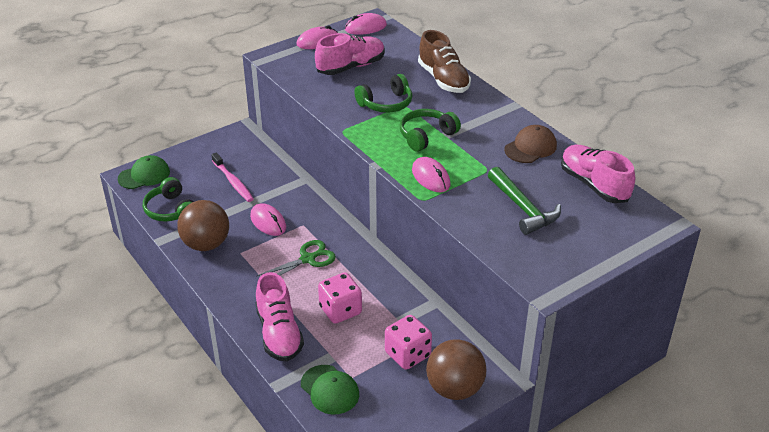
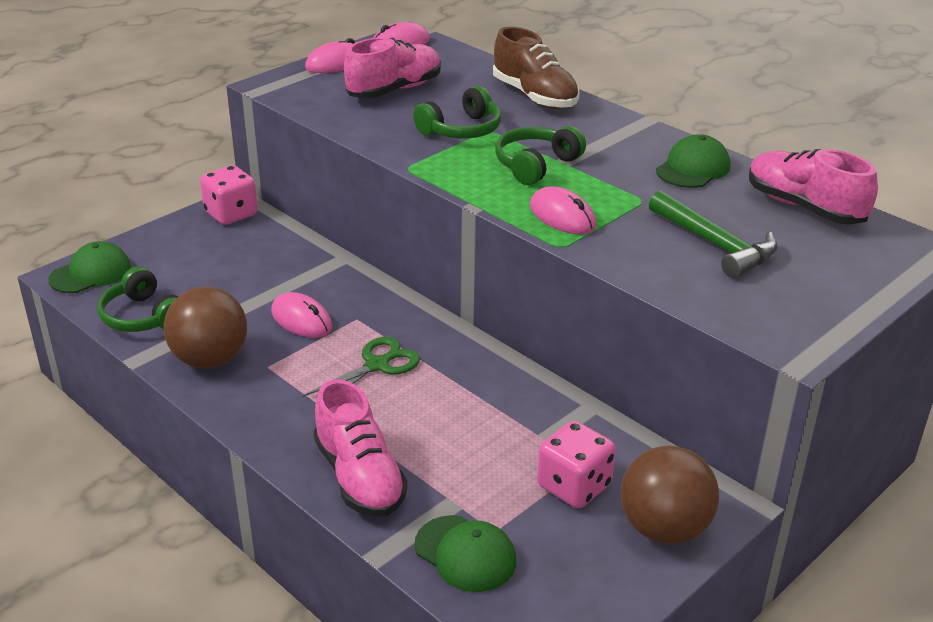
camera: 10 degrees left, 5 degrees down
(233, 182) = (234, 270): pink toothbrush -> none
(340, 310) = (448, 433): pink dice -> pink dice (231, 214)
(530, 147) = (693, 168): brown cap -> green cap

